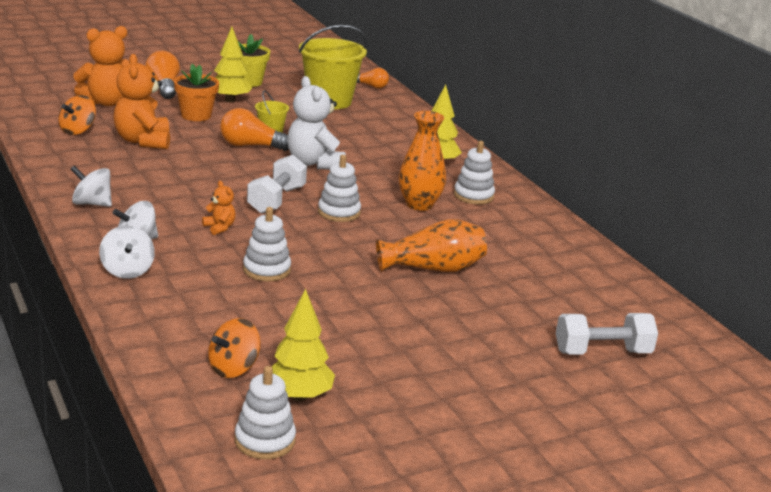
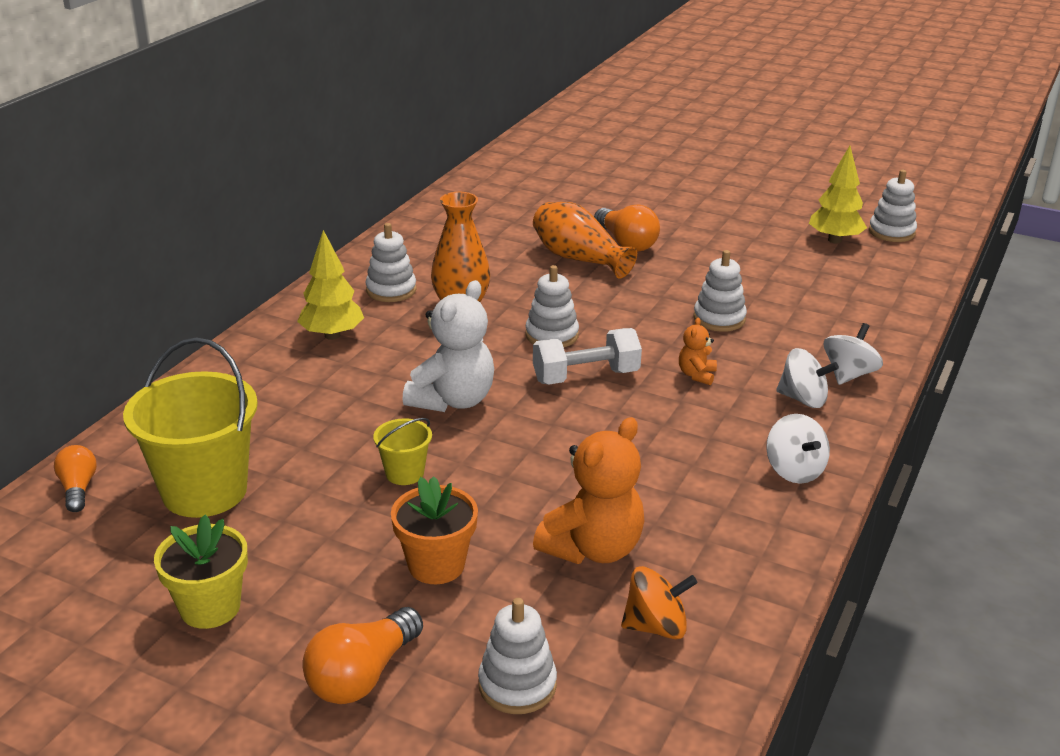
camera: 125 degrees left, 5 degrees up
(106, 102) = (517, 685): orange teddy bear -> white stacking toy
(230, 100) = (326, 574): yellow tree -> none
(233, 368) = (857, 271): orange spinning top -> none
(251, 146) = (472, 464): orange light bulb -> orange light bulb (626, 243)
(602, 352) = (588, 176): white dumbbell -> none

